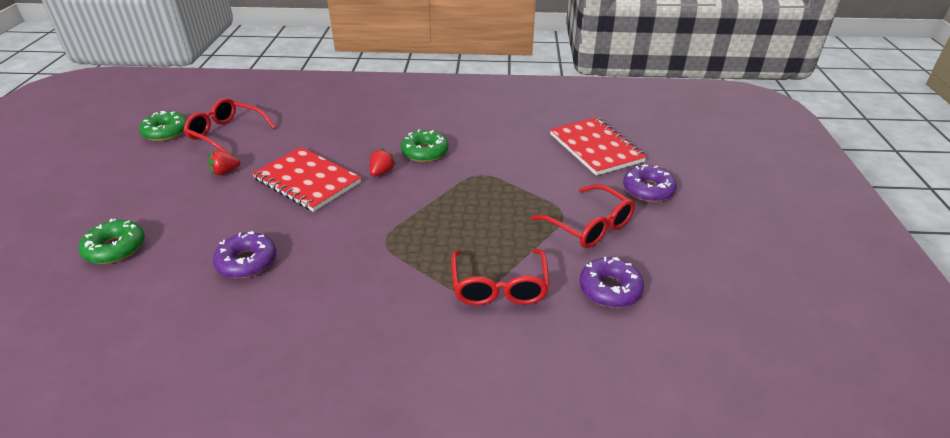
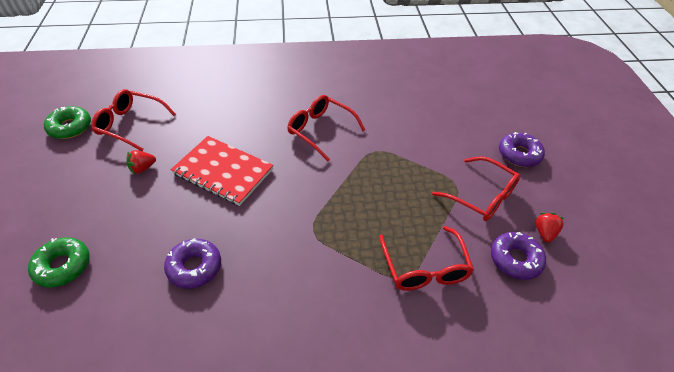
camera: 10 degrees left, 10 degrees up
(381, 172) = (288, 156): red strawberry -> red strawberry (544, 233)
(425, 152) = (320, 130): green donut -> red glasses
(595, 148) = (465, 114): red notebook -> none

